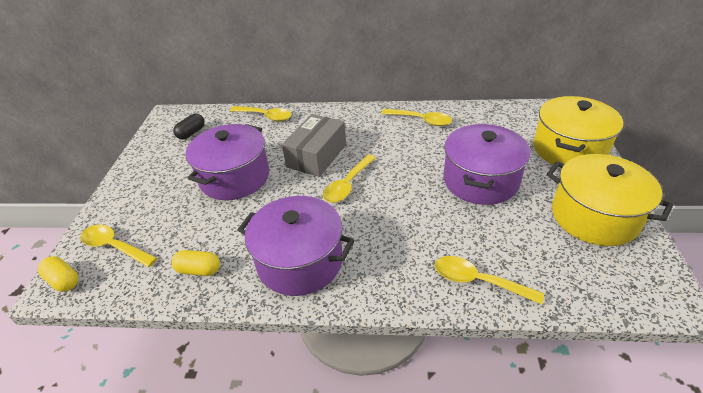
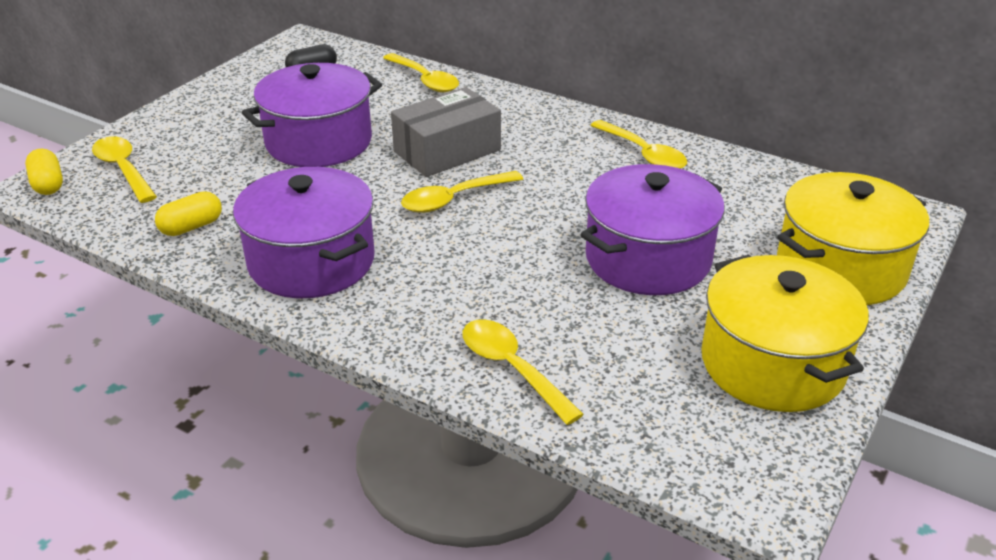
camera: 25 degrees right, 5 degrees down
(199, 270) = (191, 227): yellow capsule -> yellow capsule turned 75 degrees counterclockwise

